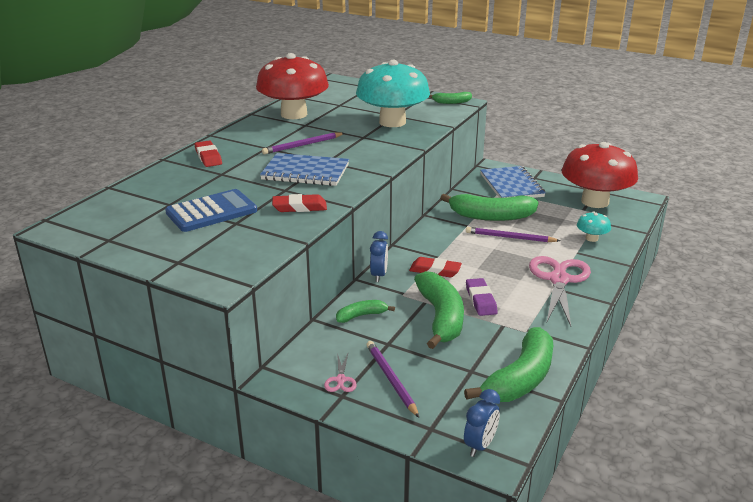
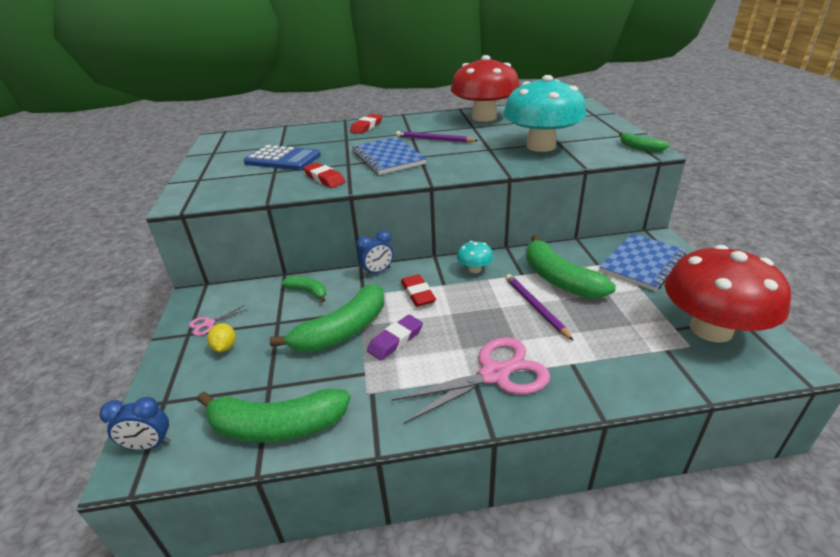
camera: 55 degrees right, 5 degrees up
(391, 379) = (225, 347): purple pencil -> yellow lemon
(591, 238) = (619, 362): turquoise mushroom -> turquoise mushroom (474, 269)

